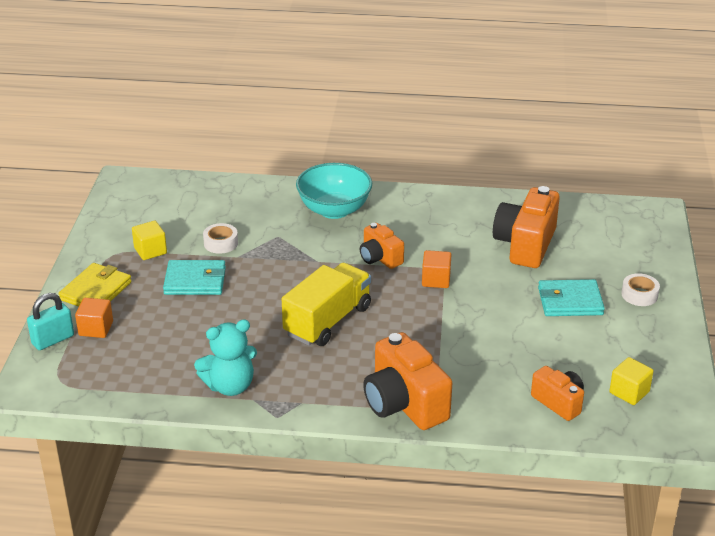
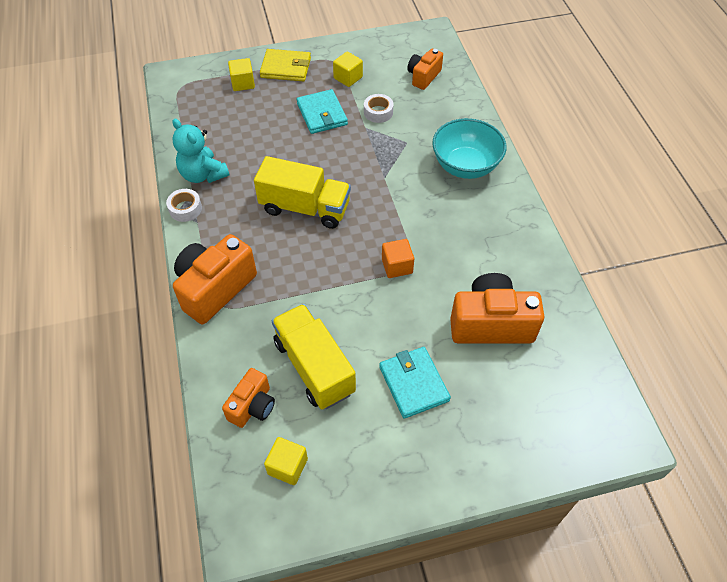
camera: 70 degrees right, 20 degrees up
(53, 340) = (222, 67): turquoise padlock -> none
(96, 328) = (243, 83): orange cube -> yellow cube
(380, 258) = (410, 217): orange camera -> orange camera (423, 77)
(530, 355) = (314, 367): none -> yellow truck
(639, 295) = (455, 448): white tape -> white tape (185, 209)

